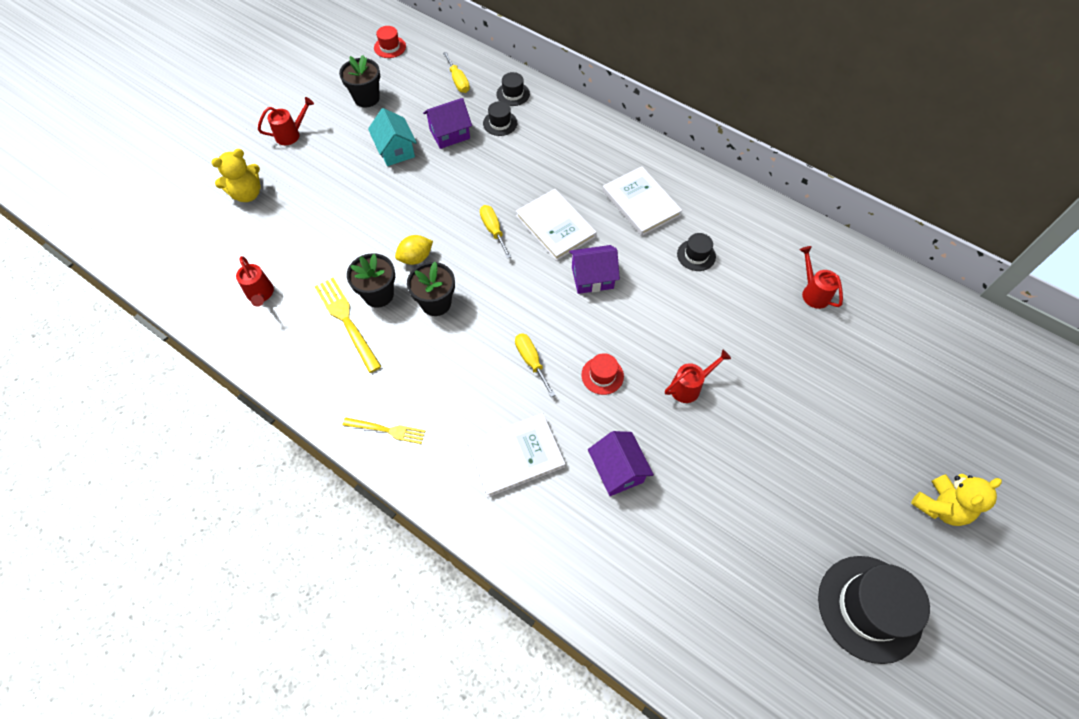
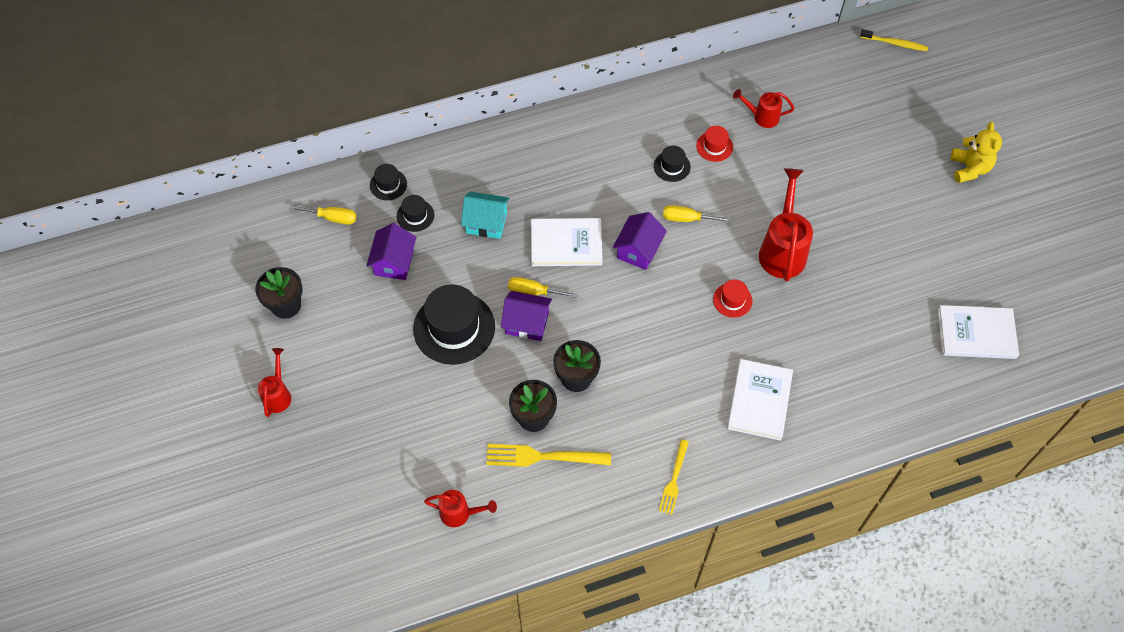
camera: 55 degrees left, 0 degrees up
(247, 194) = (325, 470): yellow teddy bear -> none
(387, 430) = (674, 480): yellow fork -> yellow fork turned 150 degrees clockwise
(390, 47) = (232, 249): red hat -> red hat (714, 146)
(395, 150) = (376, 316): turquoise house -> turquoise house (486, 223)
(416, 258) = (516, 367): yellow lemon -> none
(531, 361) = (684, 341): yellow screwdriver -> yellow screwdriver (687, 219)
(617, 470) = (817, 340): purple house -> purple house (527, 323)
(641, 203) = (591, 169): white book -> white book (976, 333)
(689, 387) = (782, 250): red watering can -> red watering can, size x1.78
(869, 608) = (1008, 258): black hat -> black hat (454, 328)
(1011, 355) = (895, 43): none -> yellow toothbrush

